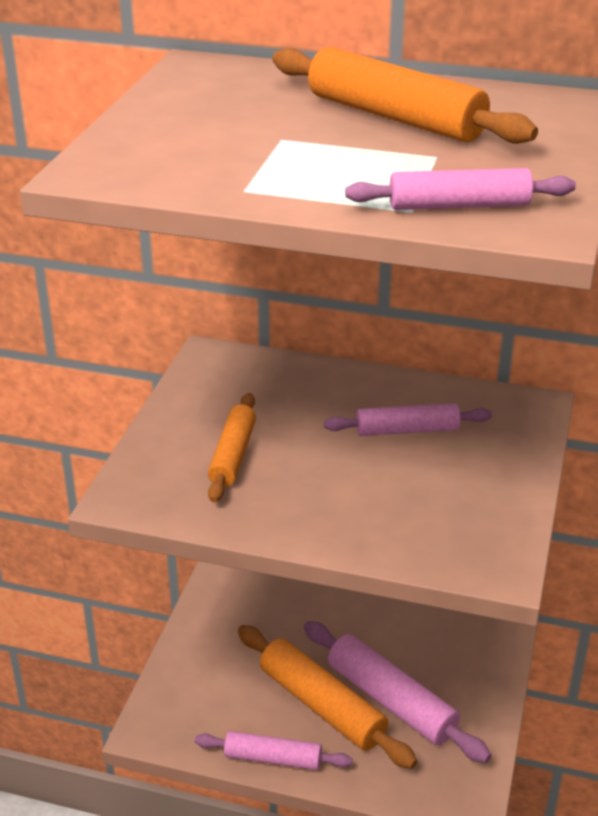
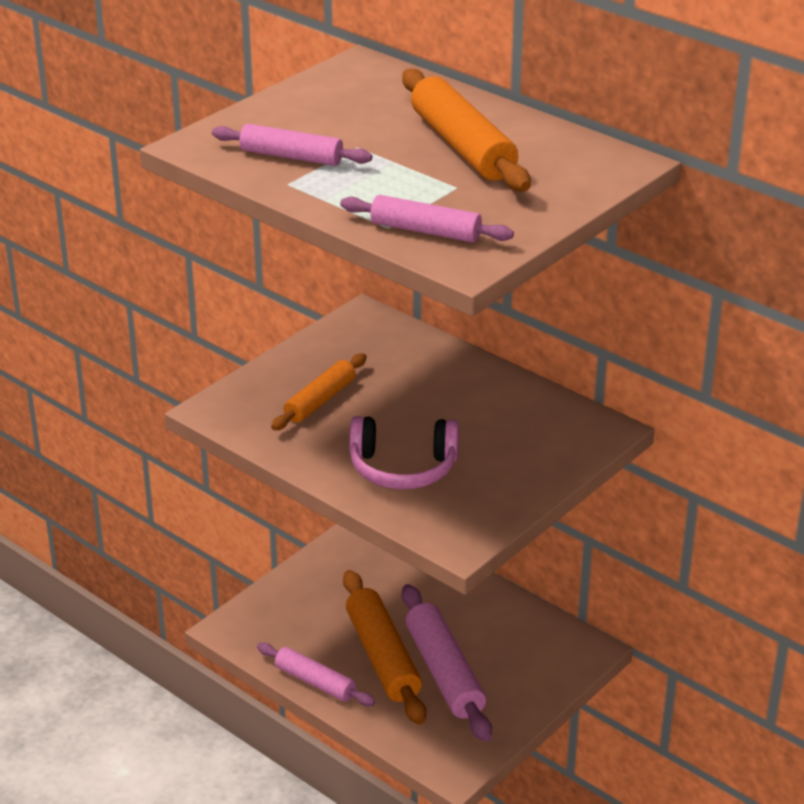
camera: 25 degrees right, 0 degrees up
(376, 504) = (403, 468): none -> pink headphones
(407, 430) = (477, 419): pink rolling pin -> pink rolling pin (291, 156)

